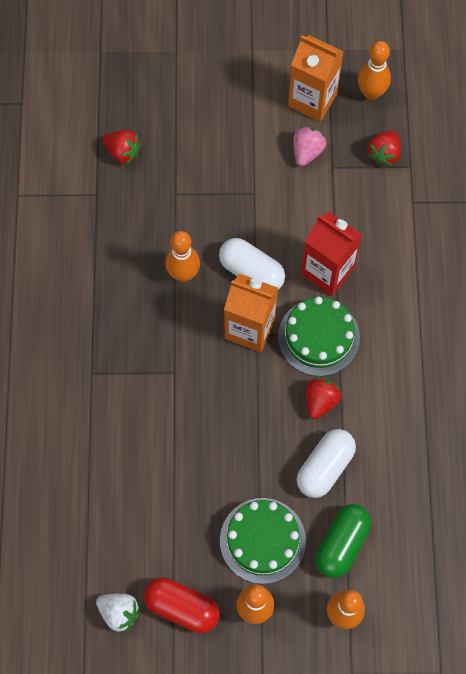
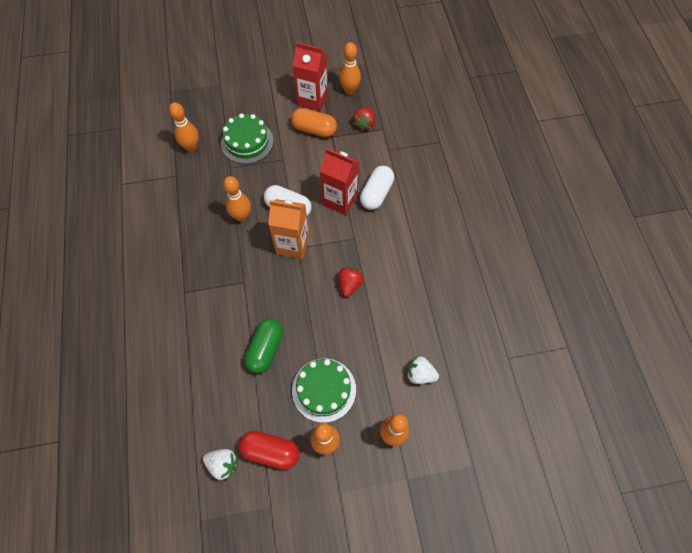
camera: 10 degrees left, 5 degrees down
(123, 152) = (191, 147): red strawberry -> orange bowling pin
(307, 151) = (314, 130): pink strawberry -> orange capsule
(312, 100) = (312, 99): orange carton -> red carton
(318, 337) = (341, 243): green cake -> green cake (247, 142)
(325, 467) = (360, 329): white capsule -> white capsule (376, 194)
(341, 544) = (382, 382): green capsule -> green capsule (265, 349)
(394, 542) = (420, 374): none -> white strawberry

